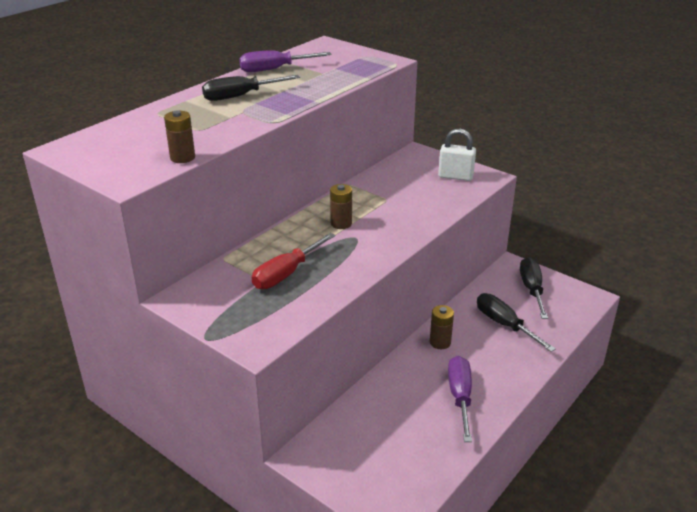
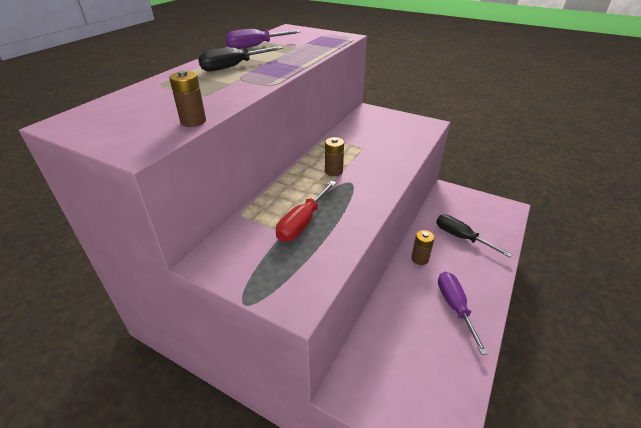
camera: 10 degrees left, 5 degrees up
(455, 176) = (406, 125): white padlock -> none
(532, 290) = (468, 207): black screwdriver -> none

